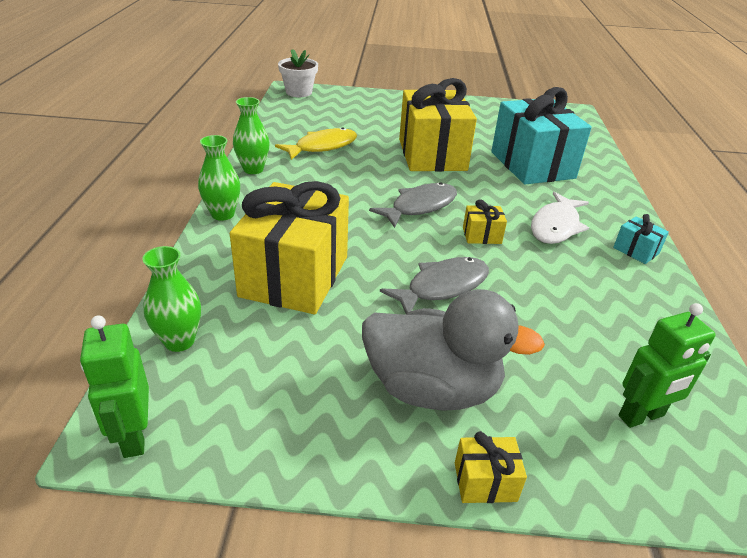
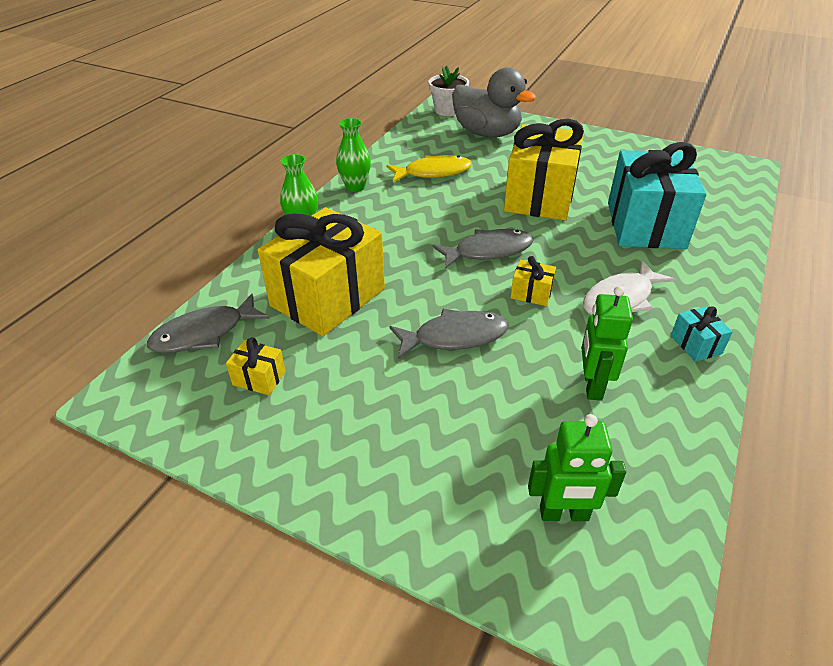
camera: 25 degrees right, 5 degrees up
(133, 436) = (130, 401): green robot -> green robot (592, 385)
(179, 341) = (204, 333): green vase -> grey fish
(432, 388) = (380, 429): grey duck -> grey duck (487, 133)
(485, 482) = (369, 523): yellow gift -> yellow gift (259, 378)

